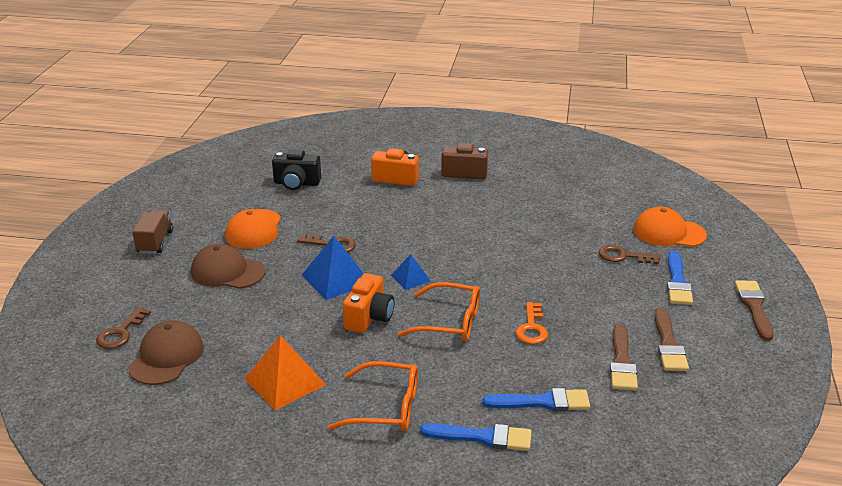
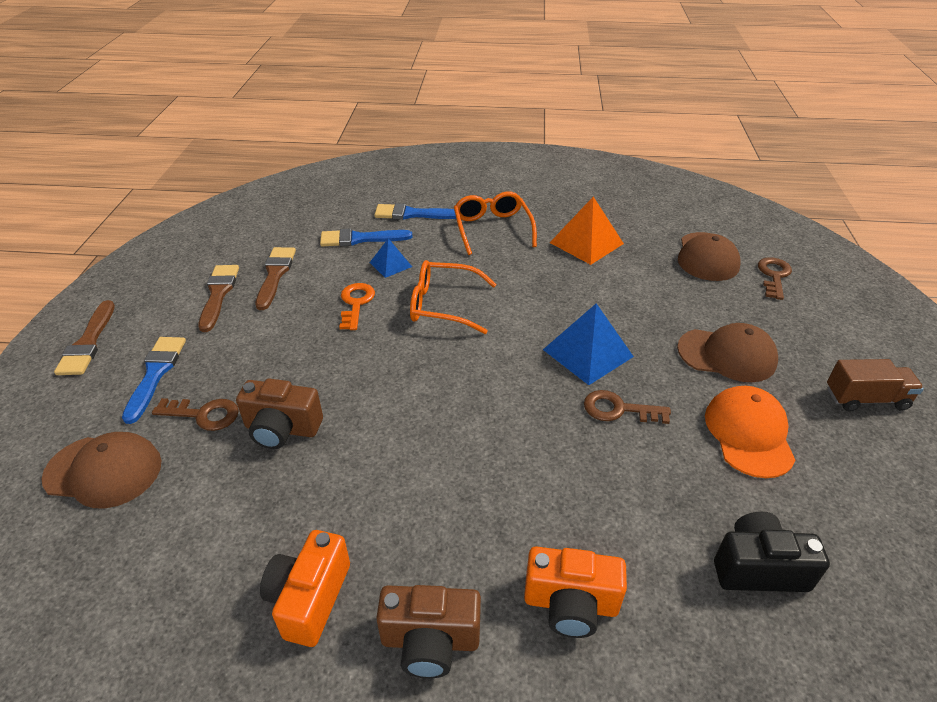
camera: 175 degrees right, 10 degrees up
(155, 242) = (866, 399): brown truck -> brown truck turned 90 degrees counterclockwise
(369, 317) = (531, 305): orange camera -> orange camera (309, 598)
(386, 408) = (492, 229): orange glasses -> orange glasses turned 75 degrees clockwise
(410, 278) = (496, 359): blue pyramid -> blue pyramid (390, 264)
(564, 246) = (282, 429): none -> brown camera
(669, 232) = (104, 471): orange cap -> brown cap

